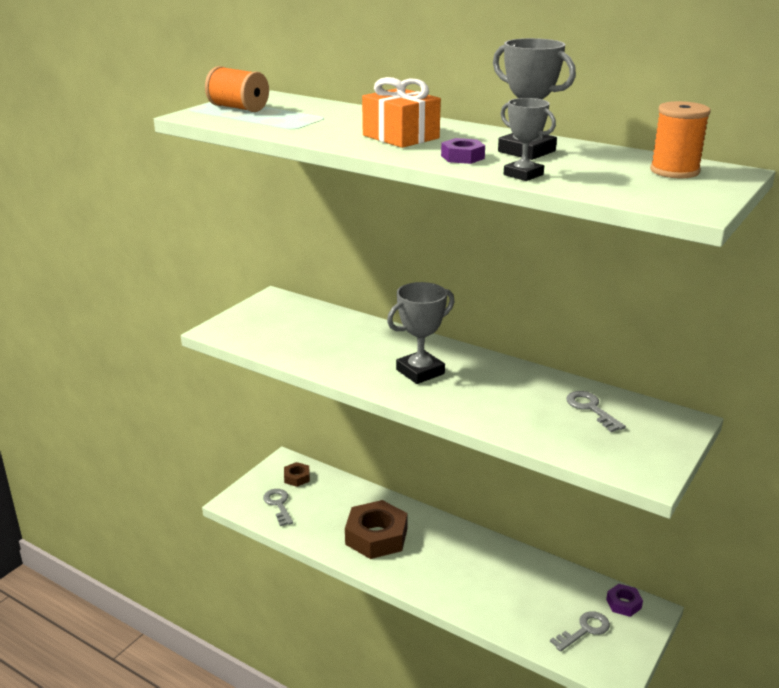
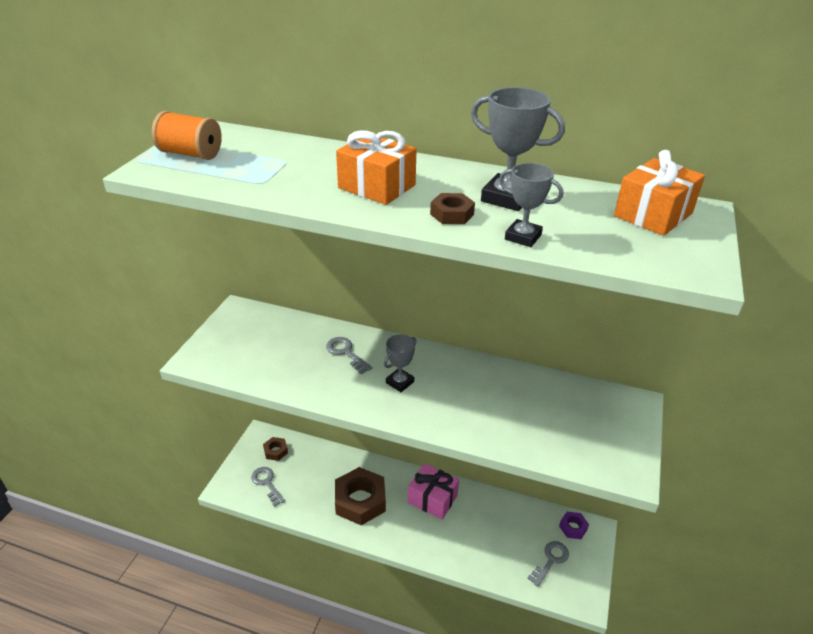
camera: 15 degrees left, 10 degrees up
(420, 372) = (400, 382): grey trophy -> grey trophy, size x0.64
(460, 548) = (432, 499): none -> pink gift
(462, 157) = (452, 214): purple nut -> brown nut
(591, 409) = (558, 402): grey key -> grey key (346, 353)
(674, 171) = (653, 214): orange spool -> orange gift

